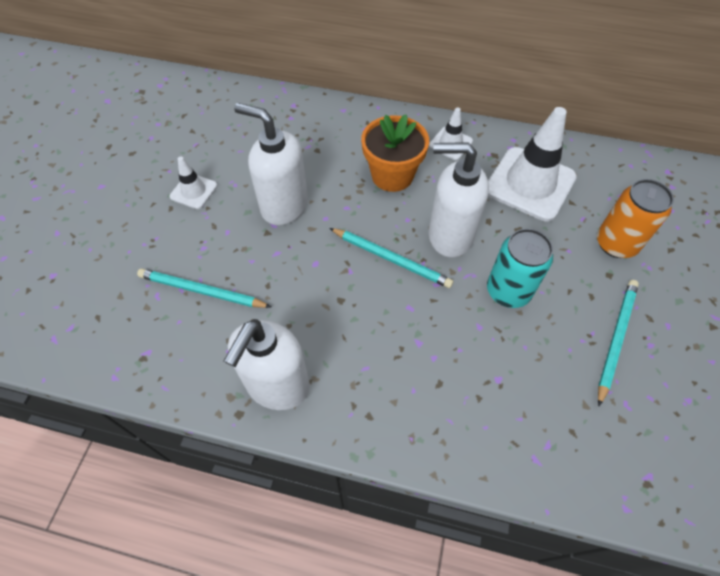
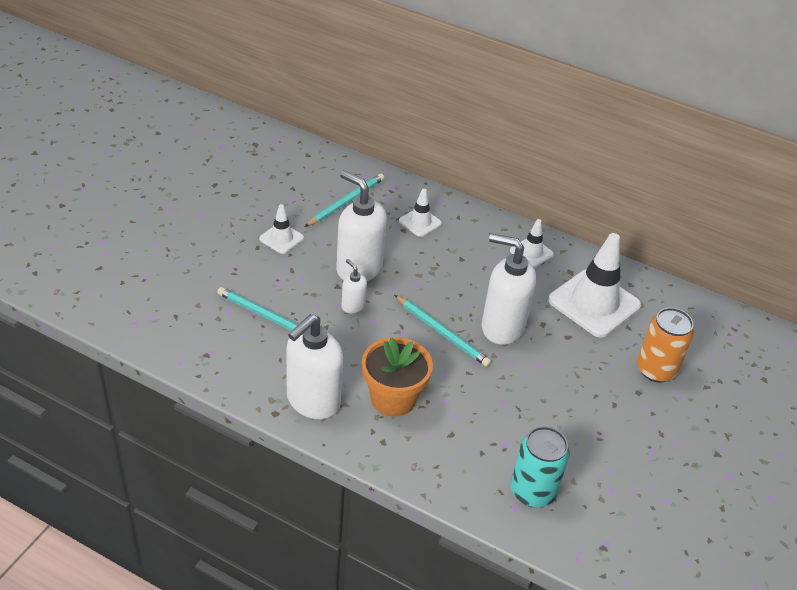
camera: 10 degrees right, 15 degrees down
(289, 252) = (353, 306): none -> white soap dispenser
(331, 137) = (420, 222): none -> white traffic cone
(392, 175) = (466, 267): orange flower pot -> orange flower pot (393, 398)
(508, 291) = (539, 382): turquoise can -> turquoise can (532, 491)
(615, 339) = (622, 441): turquoise pencil -> turquoise pencil (346, 202)

